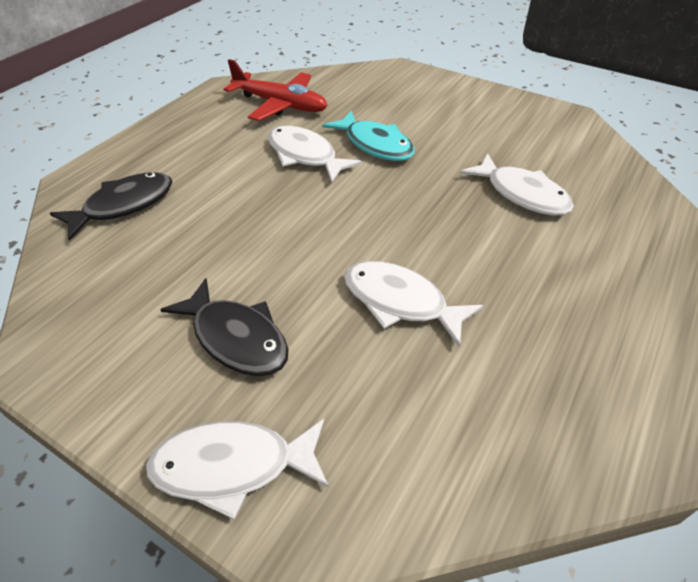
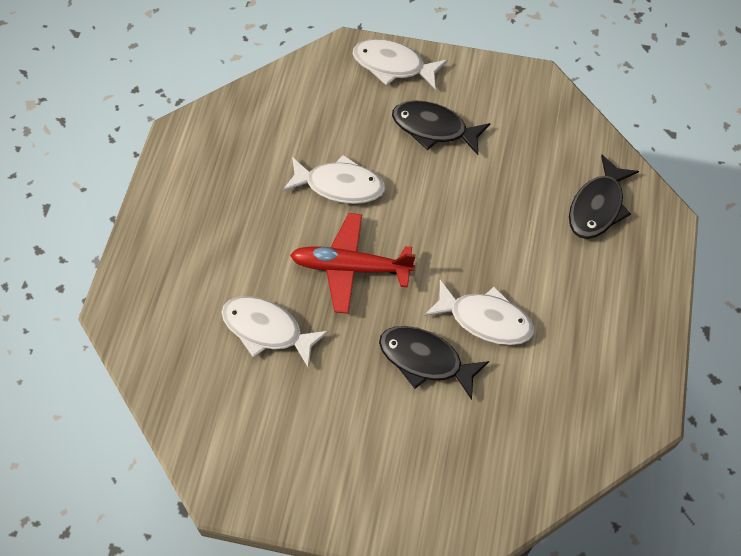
camera: 160 degrees right, 15 degrees up
(232, 466) = (393, 66): white fish -> white fish turned 135 degrees counterclockwise
(280, 105) = (561, 400): red plane -> red plane (351, 268)
(375, 145) = (425, 360): turquoise fish -> black fish

